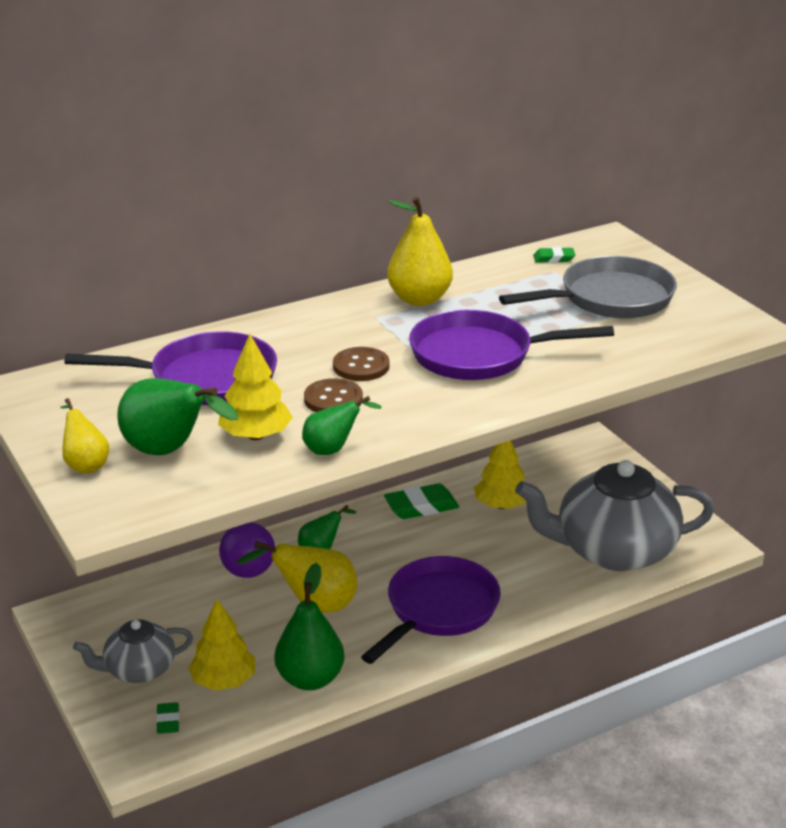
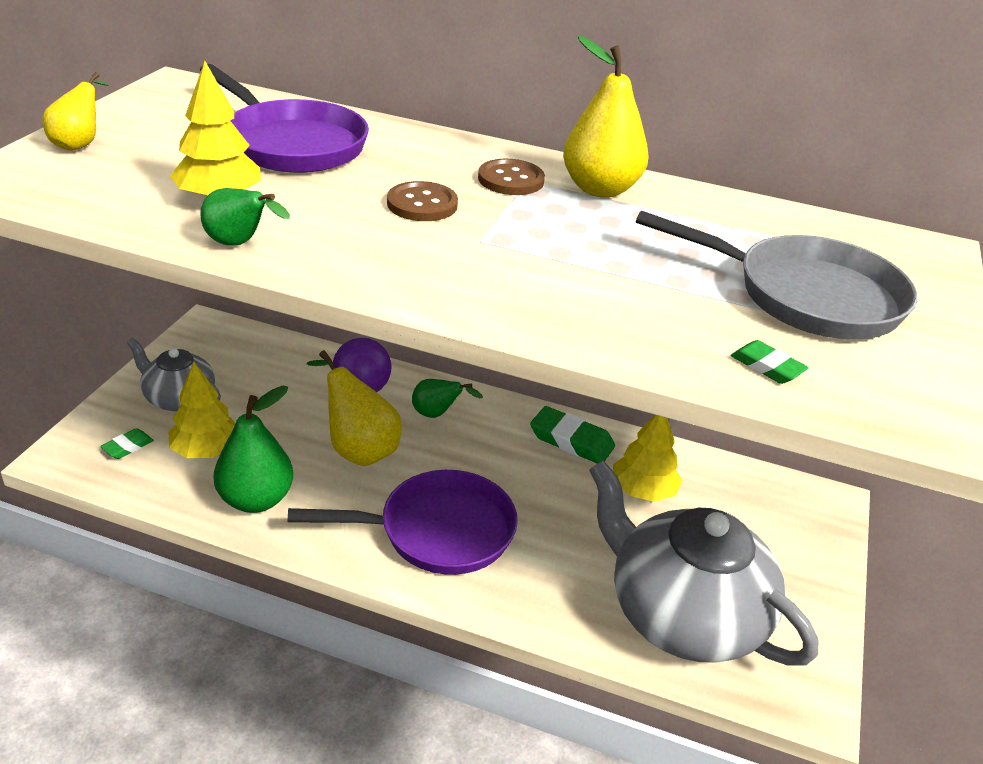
camera: 45 degrees right, 5 degrees up
(170, 452) = (142, 170): green pear -> none
(333, 399) = (338, 212): brown button -> brown button (511, 180)
(479, 355) = (545, 259): purple pan -> none
(554, 258) = (821, 231): green eraser -> green eraser (767, 367)

